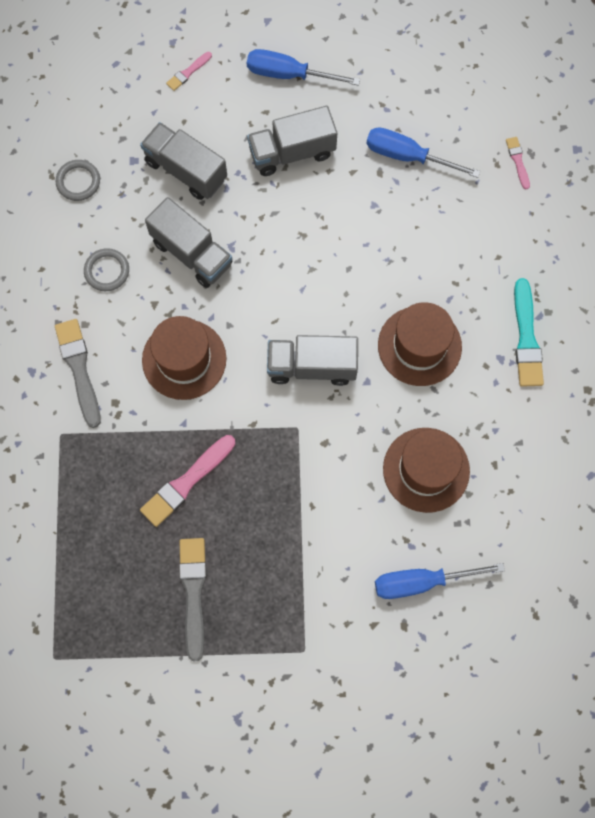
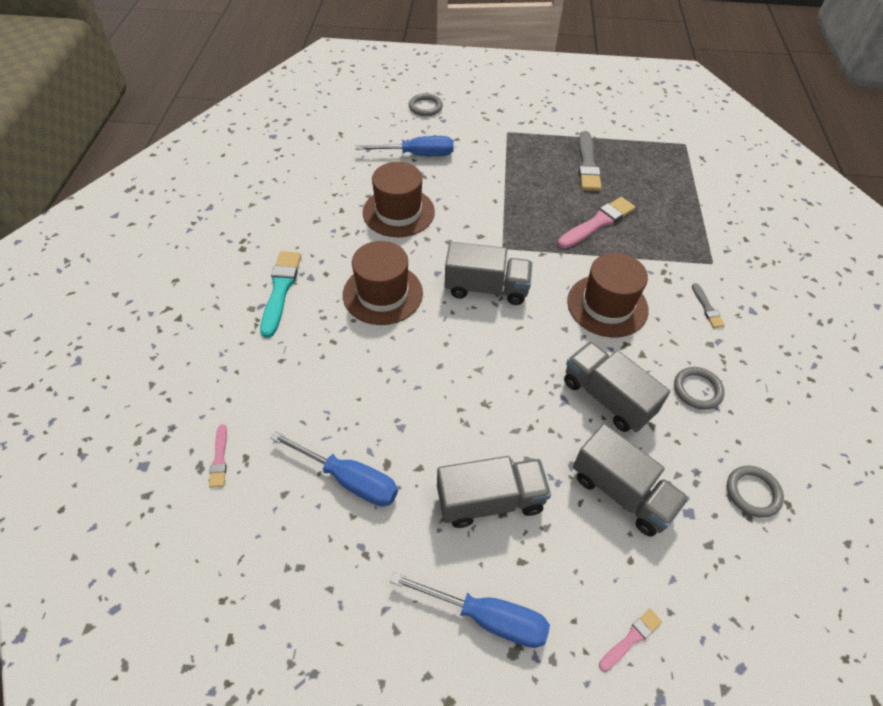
camera: 175 degrees left, 20 degrees down
(79, 369) = (707, 307): grey brush -> grey brush, size x0.53
(428, 696) = (425, 107): none -> grey ring

